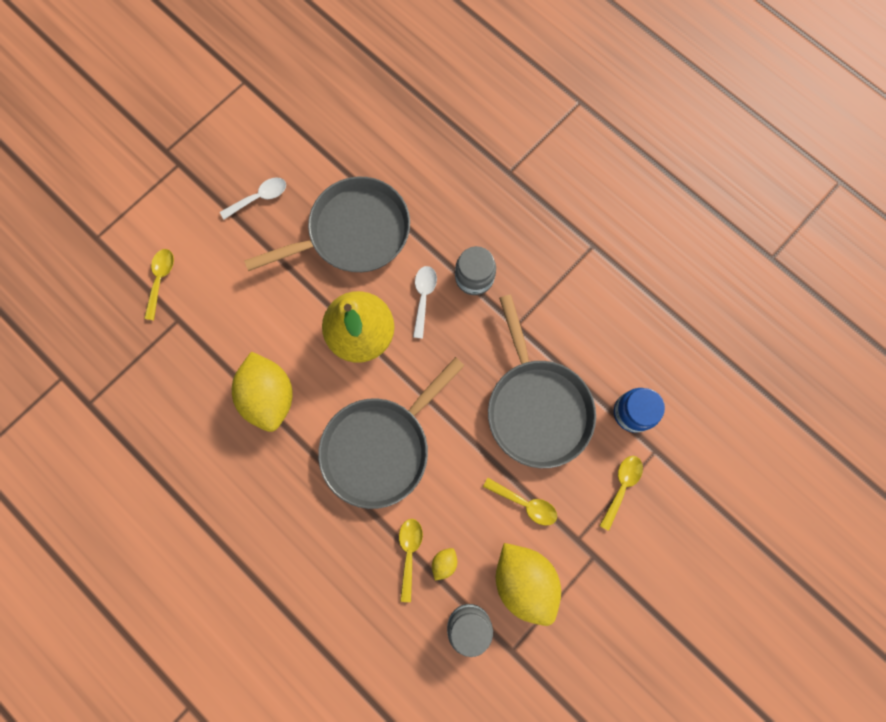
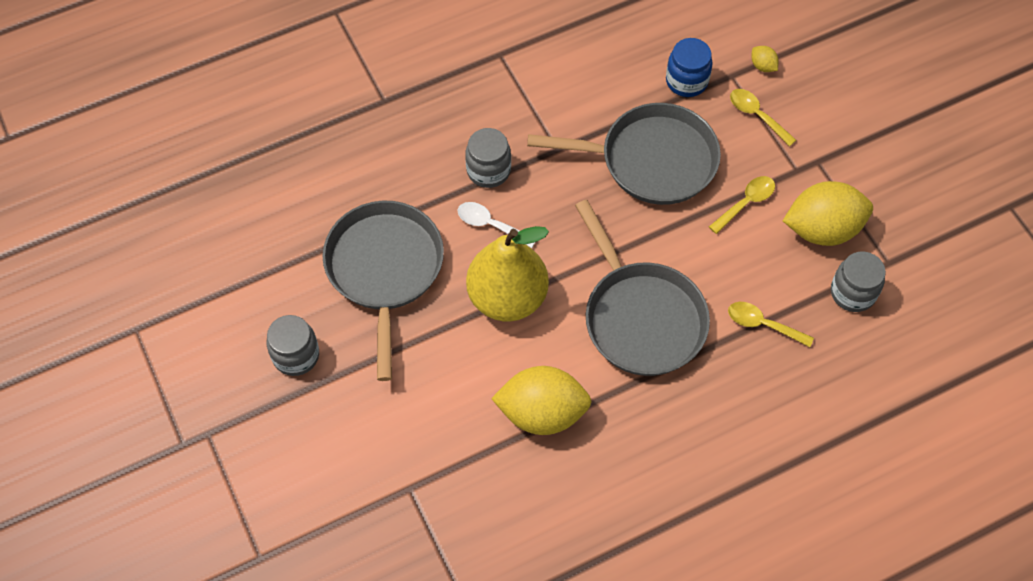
camera: 70 degrees left, 15 degrees down
(160, 280) = (350, 494): yellow spoon -> none
(259, 198) = (296, 355): white spoon -> grey jar
(444, 562) = (782, 295): yellow lemon -> yellow lemon (763, 66)

